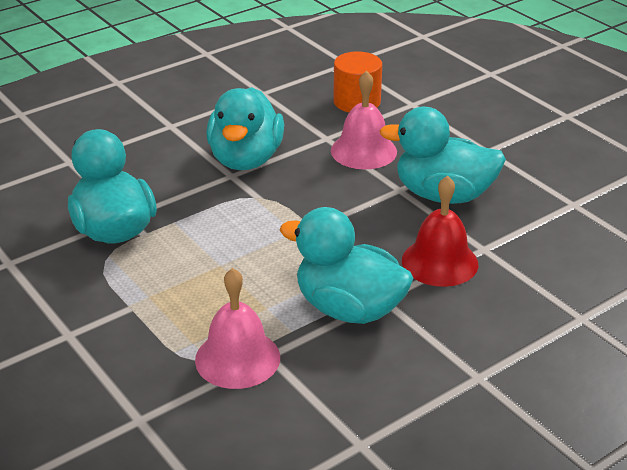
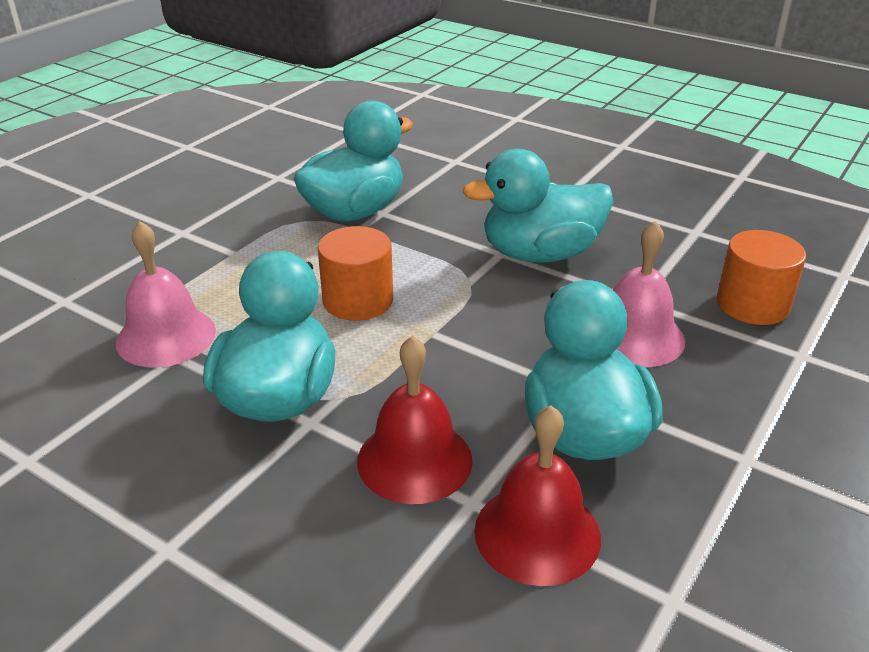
camera: 70 degrees right, 0 degrees up
(251, 252) = (358, 300): none -> orange cylinder
(516, 232) = (537, 533): none -> red bell

